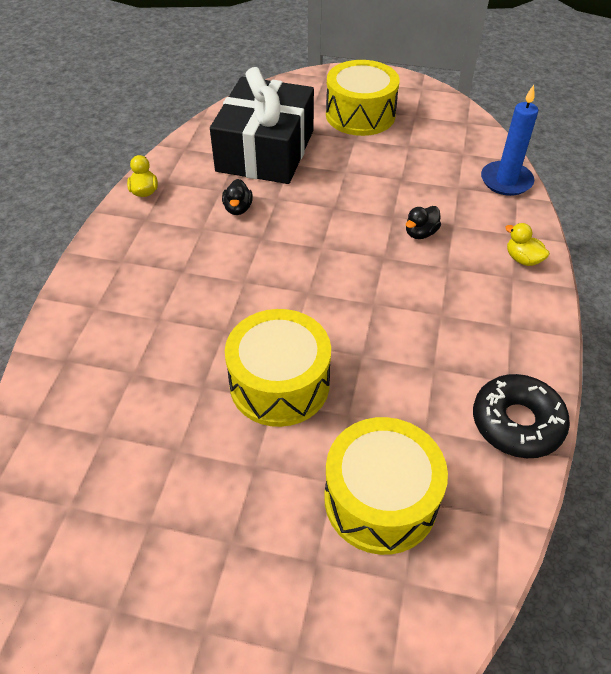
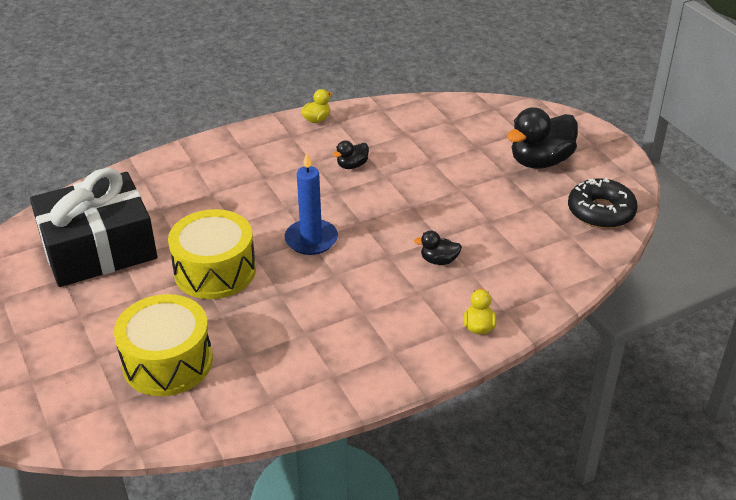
camera: 50 degrees right, 10 degrees down
(265, 151) = (430, 142): black gift -> black gift (98, 248)
(360, 115) = (540, 161): yellow drum -> black duck
(506, 181) = (567, 275): blue candle -> blue candle (311, 239)
(517, 423) = (298, 397): black donut -> black donut (601, 212)

